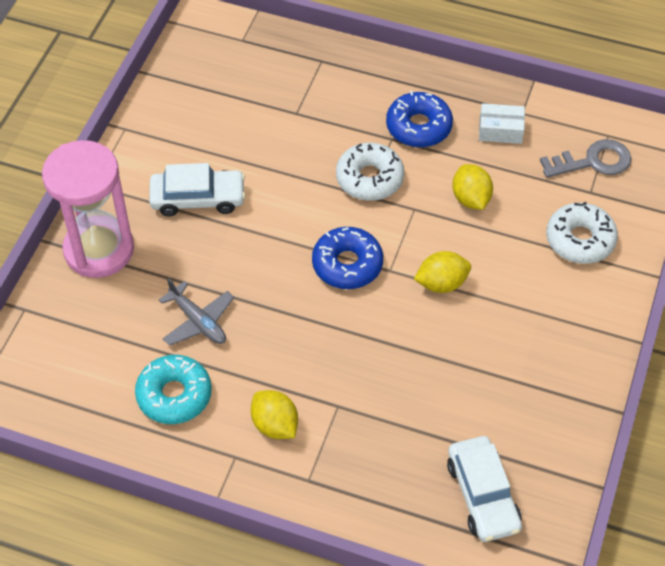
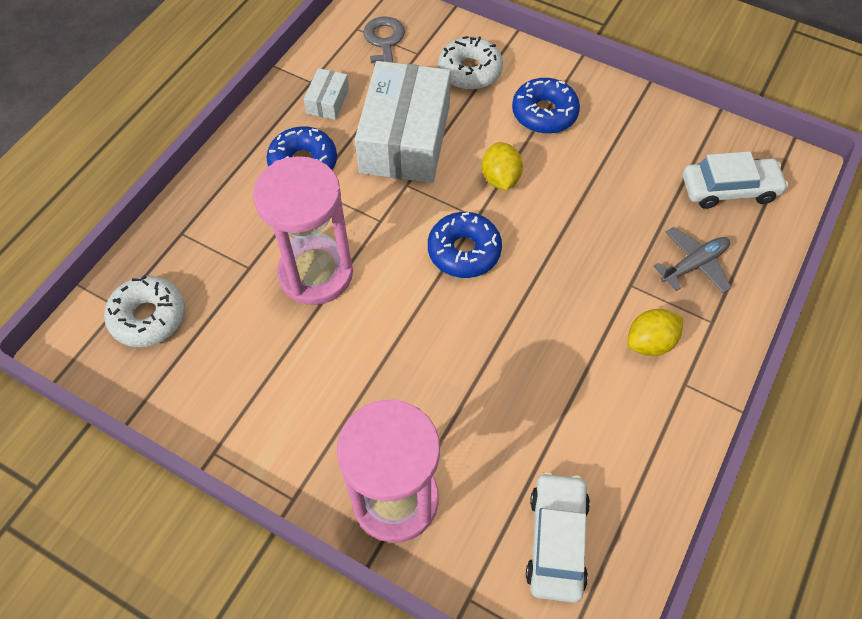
camera: 80 degrees left, 5 degrees up
(174, 395) = (607, 435): turquoise donut -> none
(198, 199) = (345, 381): white car -> white car (556, 540)
(198, 321) = (515, 400): grey plane -> grey plane (694, 264)
(299, 159) = (316, 273): none -> pink hourglass
(369, 178) = (359, 215): white donut -> white donut (148, 317)
(471, 199) = (405, 138): yellow lemon -> white box
(541, 313) = (544, 113): none -> blue donut

